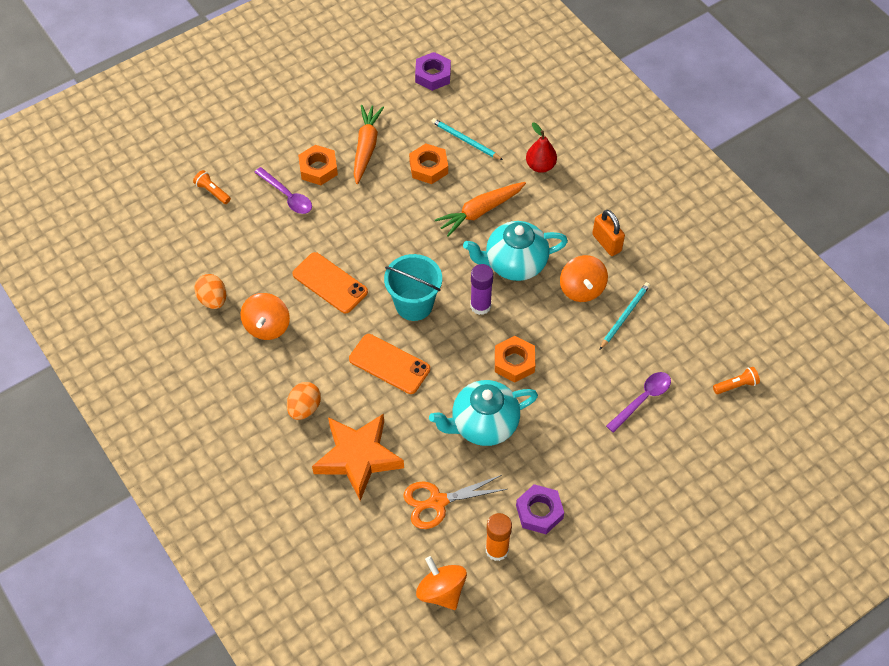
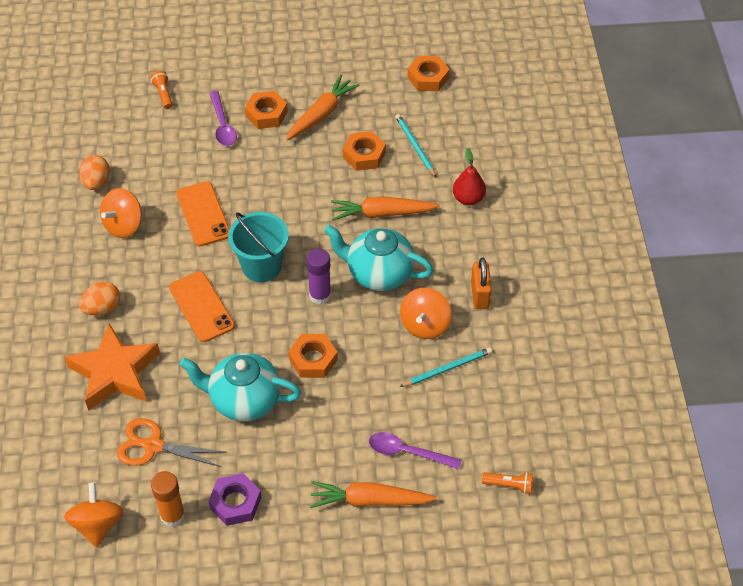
camera: 30 degrees right, 5 degrees down
(433, 75) = (428, 78): purple nut -> orange nut
(641, 453) = (370, 500): none -> orange carrot
(642, 399) = (407, 452): purple spoon -> purple spoon turned 150 degrees counterclockwise

